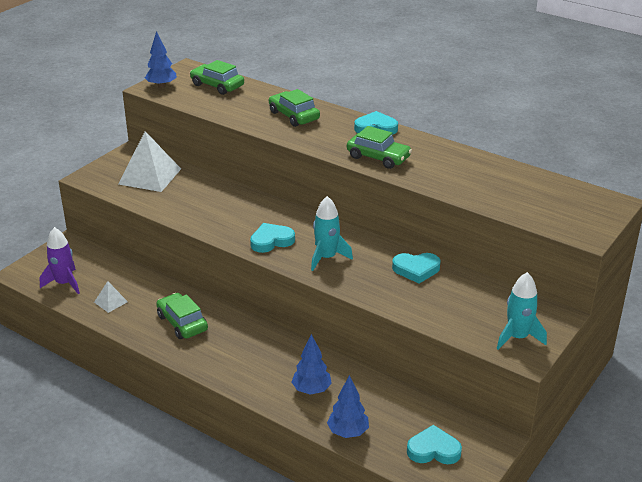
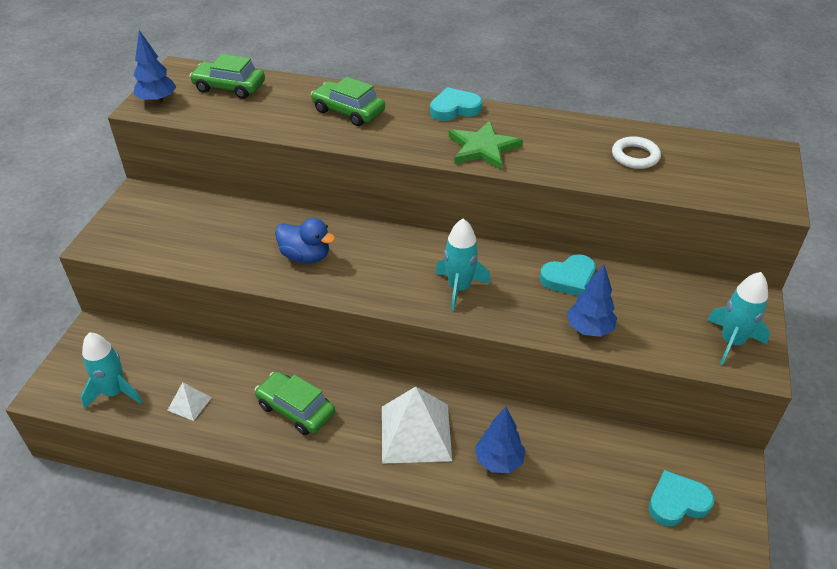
camera: 20 degrees left, 10 degrees up
(64, 283) = (115, 392): purple rocket -> turquoise rocket
(150, 176) = (180, 223): white pyramid -> white pyramid (415, 433)
(226, 214) = (305, 256): none -> blue duck
(271, 241) = (381, 281): turquoise heart -> none
(348, 432) = (571, 509): blue tree -> blue tree (589, 329)
(378, 157) = (483, 148): green car -> green star
(495, 184) = (635, 156): none -> white ring

